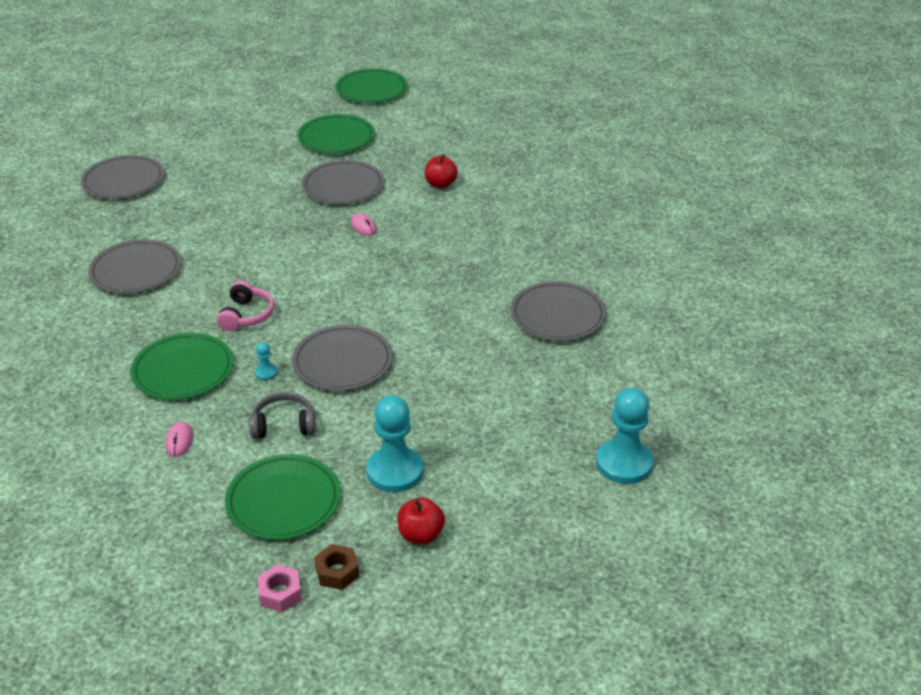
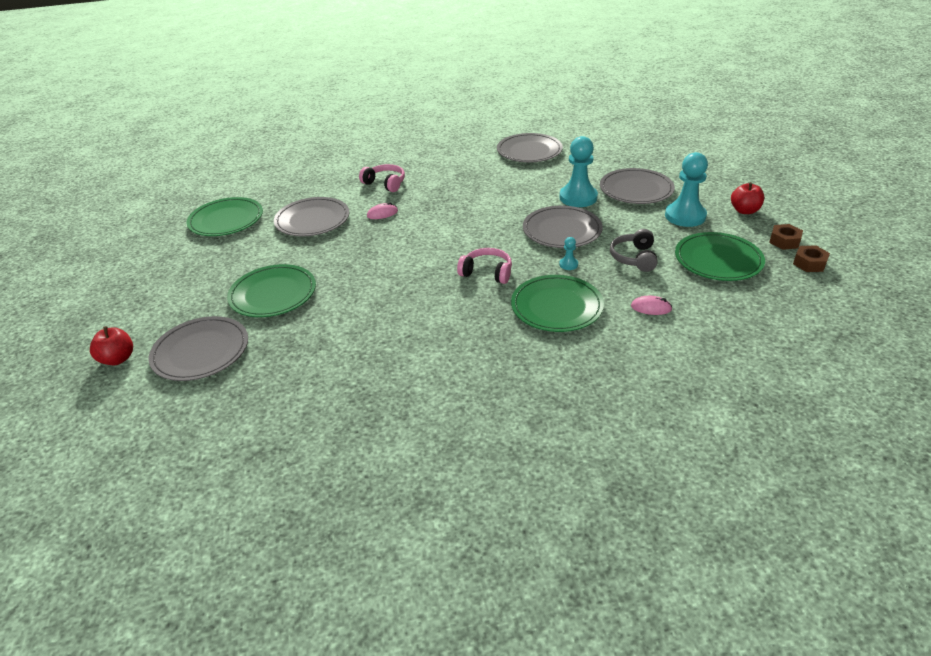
camera: 75 degrees left, 0 degrees up
(136, 270) = (387, 338): grey plate -> grey plate (636, 189)
(280, 593) = (809, 263): pink nut -> brown nut
(371, 90) = (155, 199): green plate -> green plate (273, 294)
(435, 216) = (385, 183): none -> pink headphones
(440, 184) = (341, 178): red apple -> red apple (118, 359)
(624, 463) = (676, 146): turquoise pawn -> turquoise pawn (578, 197)

